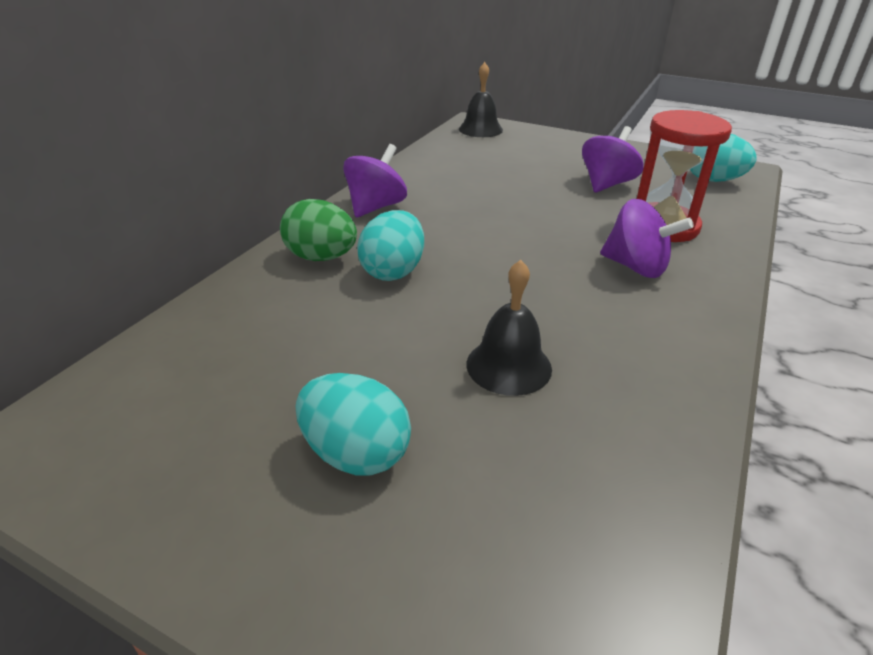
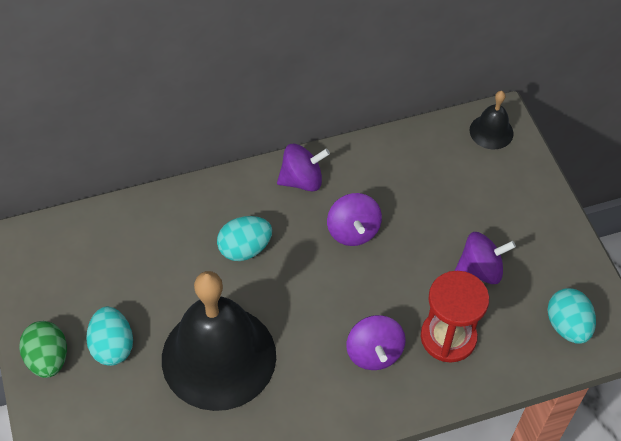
camera: 45 degrees right, 20 degrees up
(321, 257) = (223, 208): green egg -> green egg (48, 359)
(475, 212) = (353, 231): none -> purple spinning top
(509, 366) = (219, 357): black bell -> black bell, size x2.27

